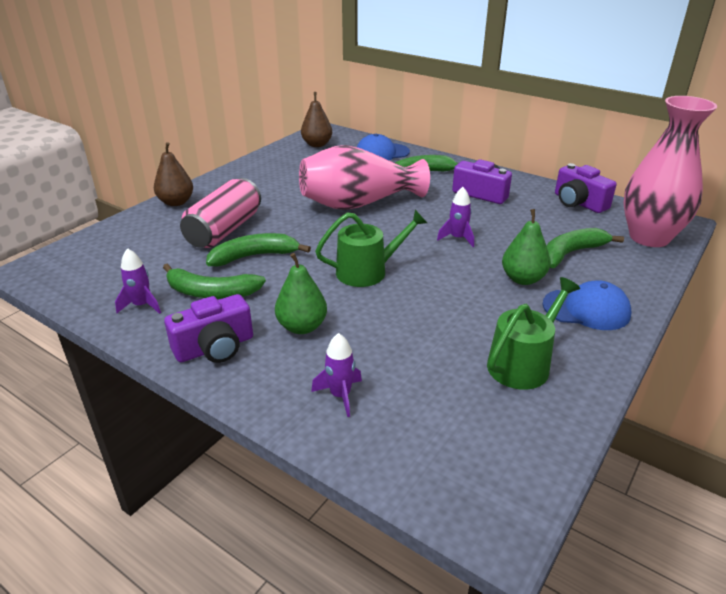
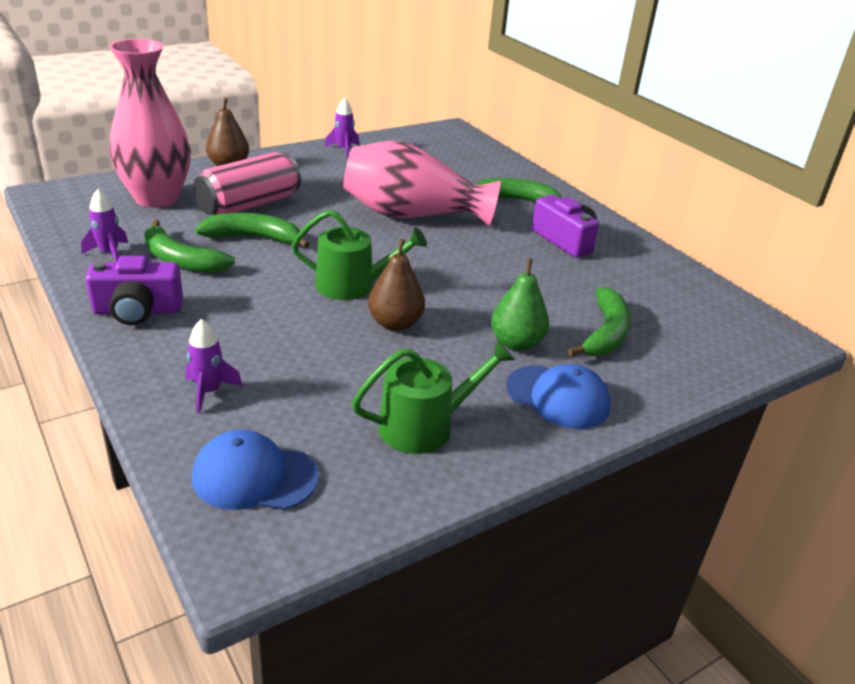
camera: 20 degrees right, 0 degrees up
(302, 327) = (235, 318): green pear -> none
(317, 144) = (429, 142): brown pear -> brown pear (395, 324)
(382, 153) = (493, 168): blue cap -> blue cap (254, 476)
(457, 238) = (486, 280): purple rocket -> purple rocket (344, 149)
(571, 253) = (605, 334): green banana -> green banana turned 120 degrees clockwise
(578, 203) = (677, 282): purple camera -> none
(649, 237) = (727, 345): pink vase -> pink vase (157, 198)

